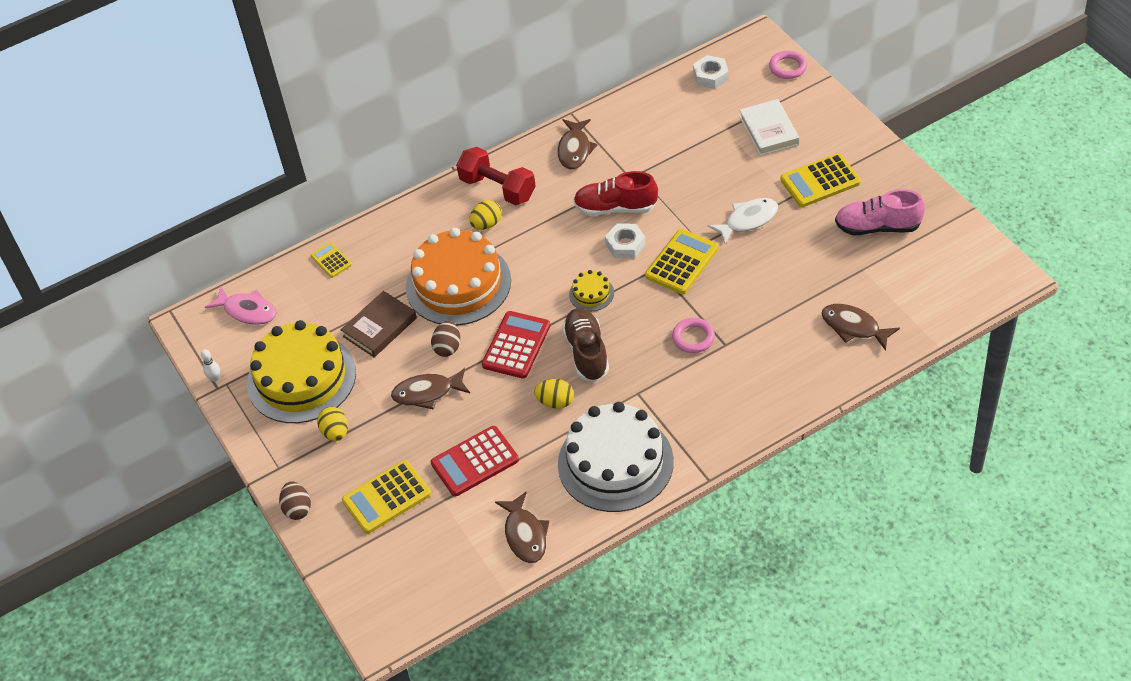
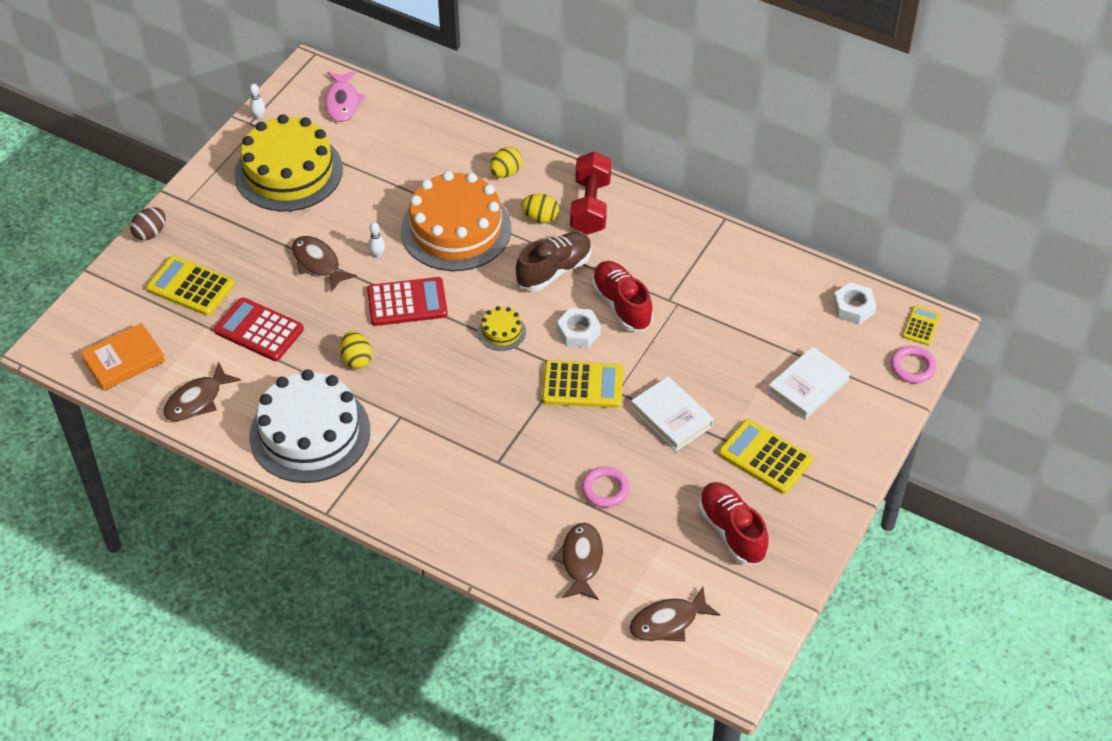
camera: 55 degrees right, 0 degrees up
(331, 260) = (431, 130): yellow calculator -> yellow calculator (921, 326)
(335, 432) = (242, 221): yellow egg -> yellow egg (506, 173)
(380, 327) = (374, 197): brown book -> none
(440, 578) = (124, 360): none -> orange book
(448, 347) = (377, 255): brown egg -> white bowling pin
(575, 150) = (677, 242): brown fish -> brown fish (668, 622)
(587, 352) = (427, 358): brown shoe -> brown shoe (554, 270)
(693, 338) = (492, 433): pink ring -> pink ring (605, 489)
(748, 220) = (671, 417): white fish -> white book
(877, 227) = (732, 531): pink shoe -> red shoe

